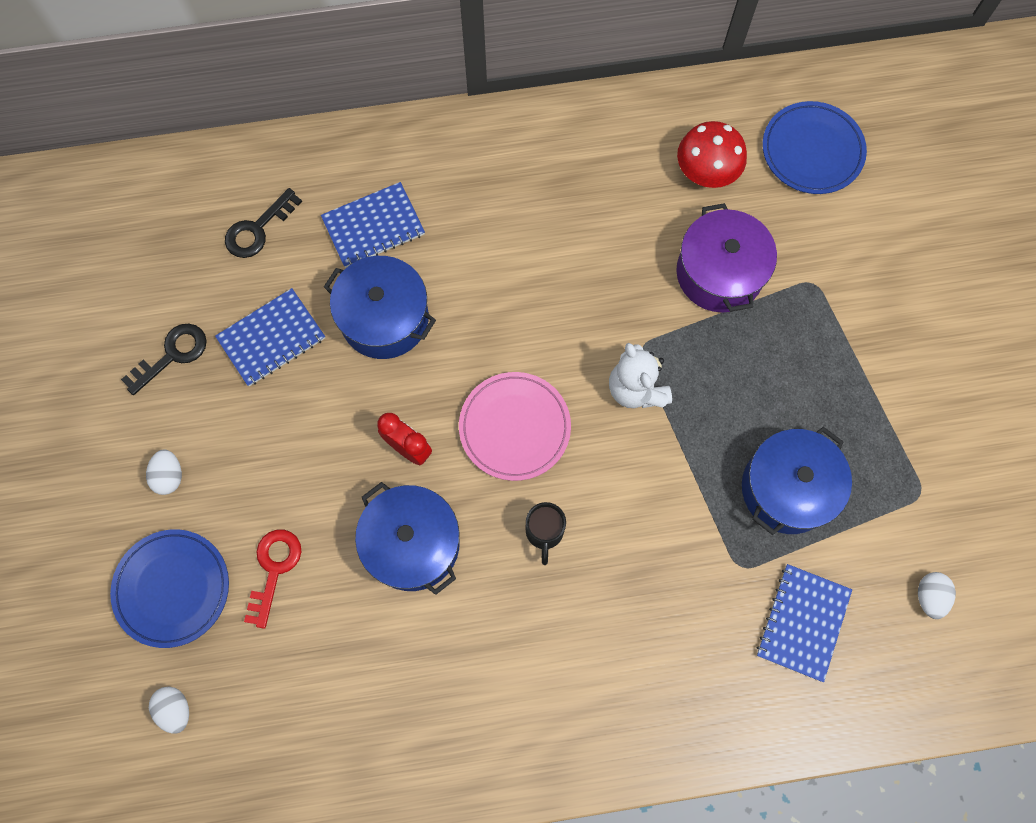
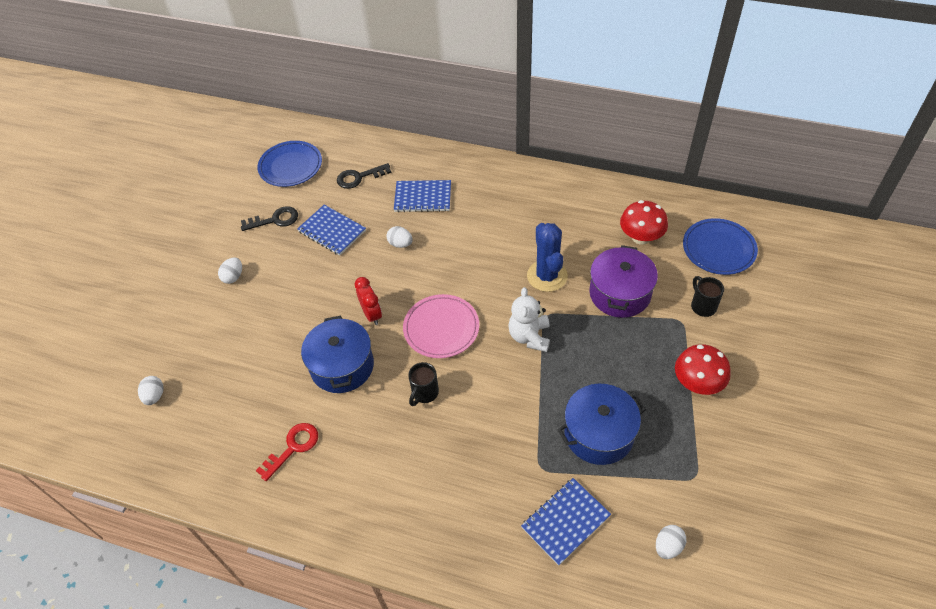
camera: 30 degrees right, 20 degrees down
(172, 588) = (196, 333): blue plate -> blue plate (290, 166)
(271, 338) = (332, 231): blue notebook -> blue notebook turned 45 degrees clockwise
(274, 569) = (256, 346): red key -> red key (293, 447)
(384, 318) = (400, 244): blue pot -> white egg
(613, 285) = (547, 276): none -> blue cactus
(829, 248) = (703, 306): none -> black mug
(870, 364) = (697, 383): none -> red mushroom

